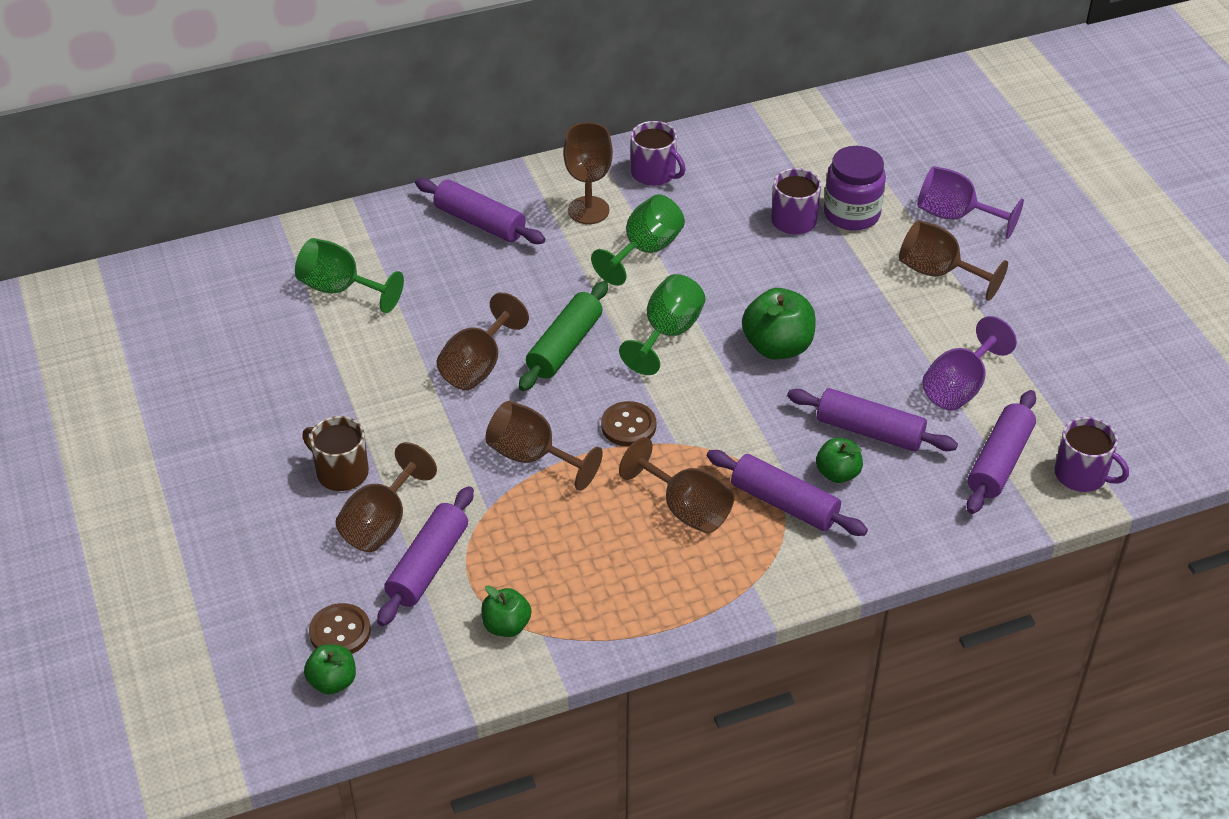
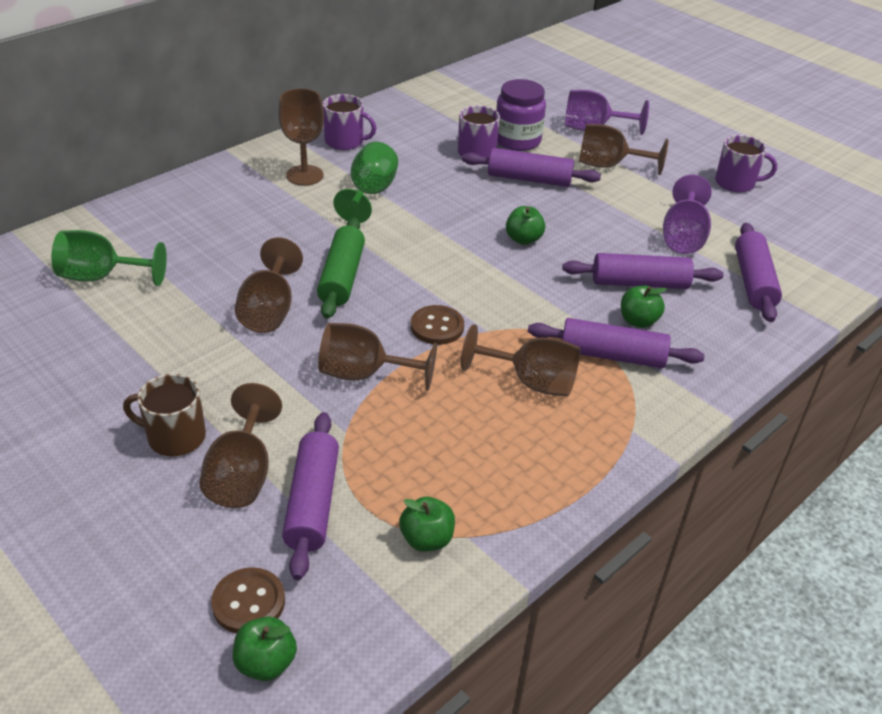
camera: 25 degrees left, 5 degrees down
(479, 222) = (212, 201): purple rolling pin -> purple rolling pin (529, 179)
(667, 333) = (426, 249): green goblet -> none
(777, 347) = (523, 239): green apple -> green apple, size x0.60
(1082, 475) = (819, 276): purple mug -> purple mug (736, 183)

